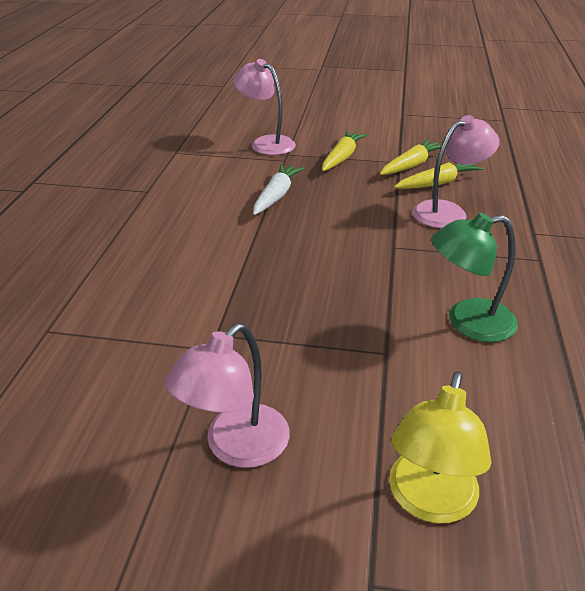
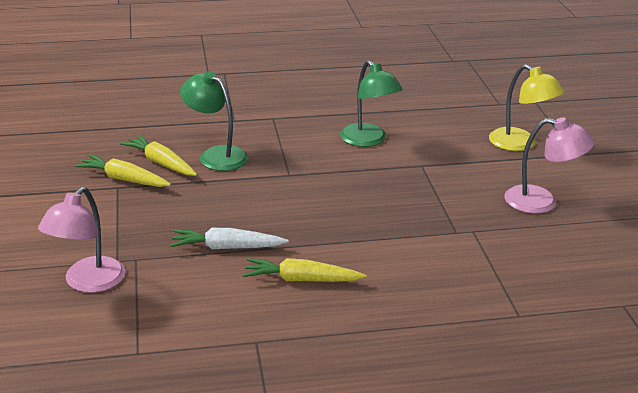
camera: 110 degrees left, 5 degrees down
(342, 158) = (117, 222): yellow carrot -> yellow carrot (302, 280)
(429, 501) = (520, 144): yellow lamp -> yellow lamp turned 45 degrees clockwise
(448, 212) = (216, 155): pink lamp -> green lamp

